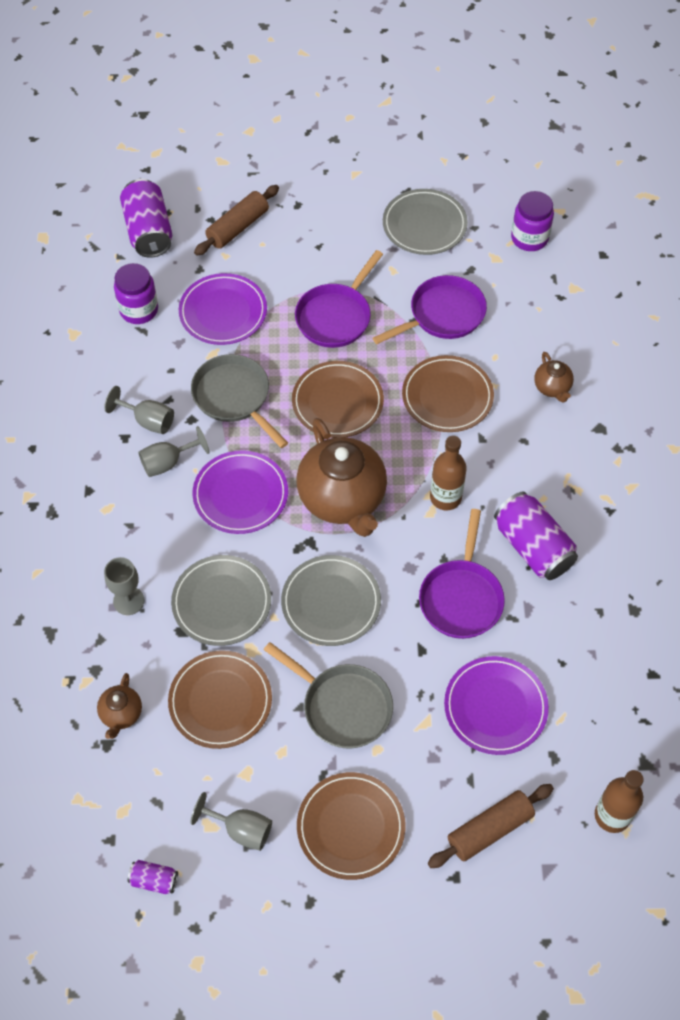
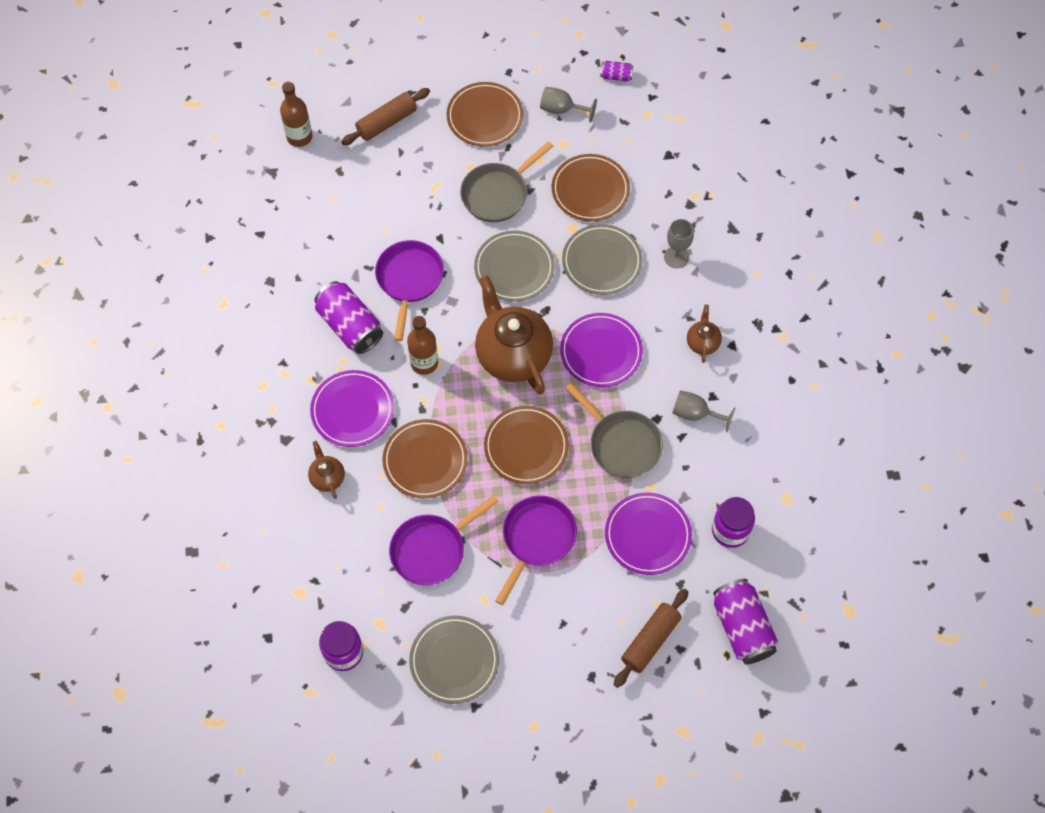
camera: 175 degrees right, 5 degrees up
(121, 714) = (662, 175): brown teapot -> brown teapot (702, 342)
(168, 462) = (669, 376): grey goblet -> none
(342, 706) = (498, 193): grey pan -> grey pan turned 75 degrees counterclockwise
(495, 707) = (382, 201): purple plate -> purple plate (352, 410)

